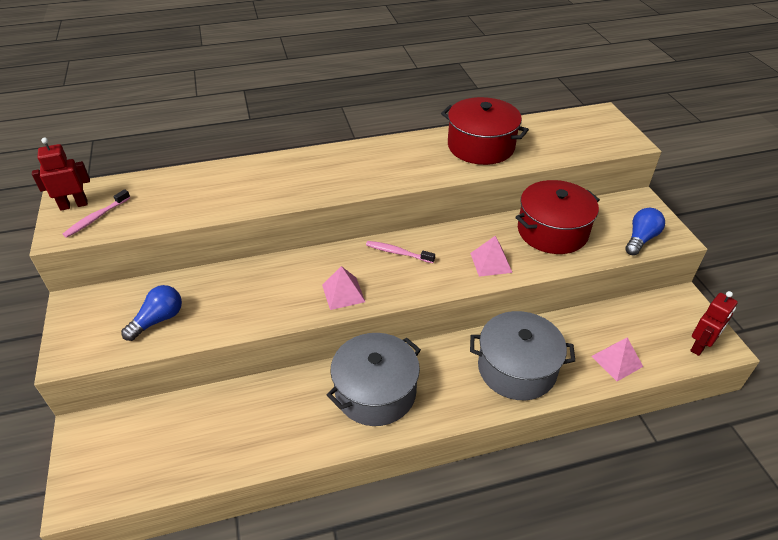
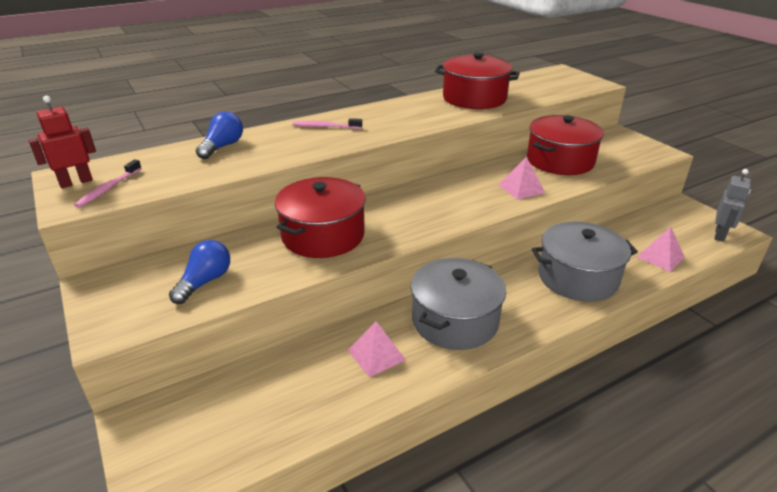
camera: 15 degrees left, 10 degrees down
(276, 286) = (323, 235): none -> red pot
(343, 293) = (395, 230): pink pyramid -> pink pyramid (376, 355)
(398, 253) = (430, 193): pink toothbrush -> pink toothbrush (325, 127)
(640, 239) = (636, 156): blue light bulb -> blue light bulb (222, 147)
(700, 346) = (720, 235): red robot -> grey robot

